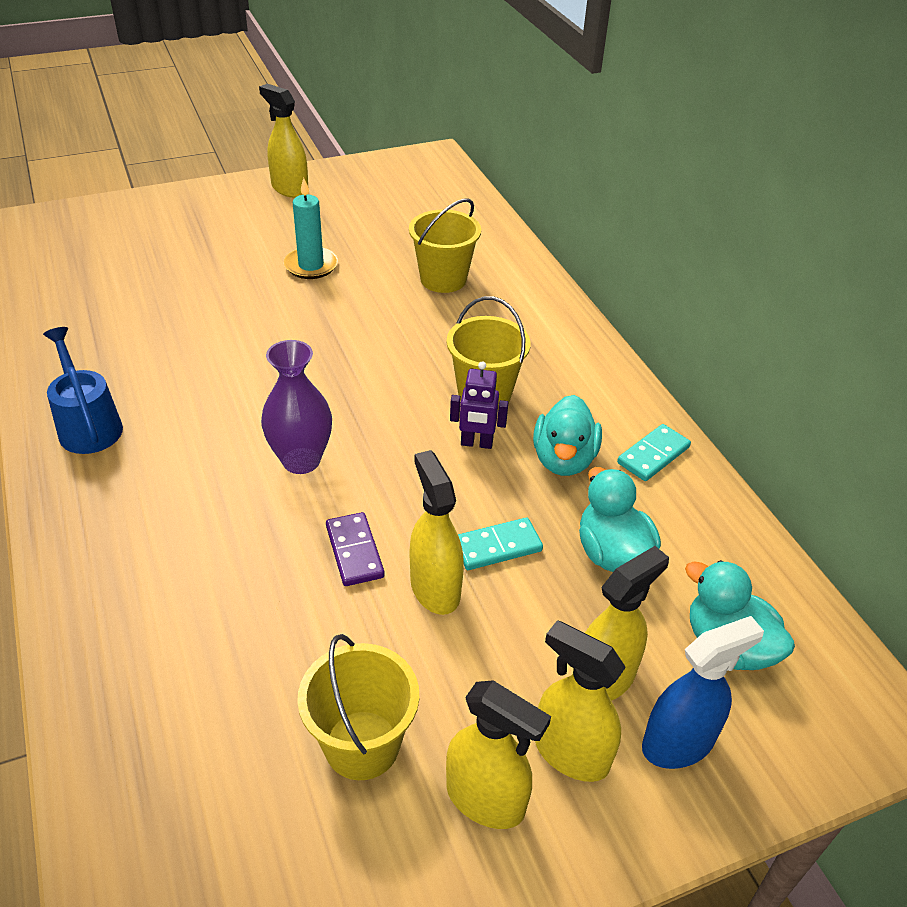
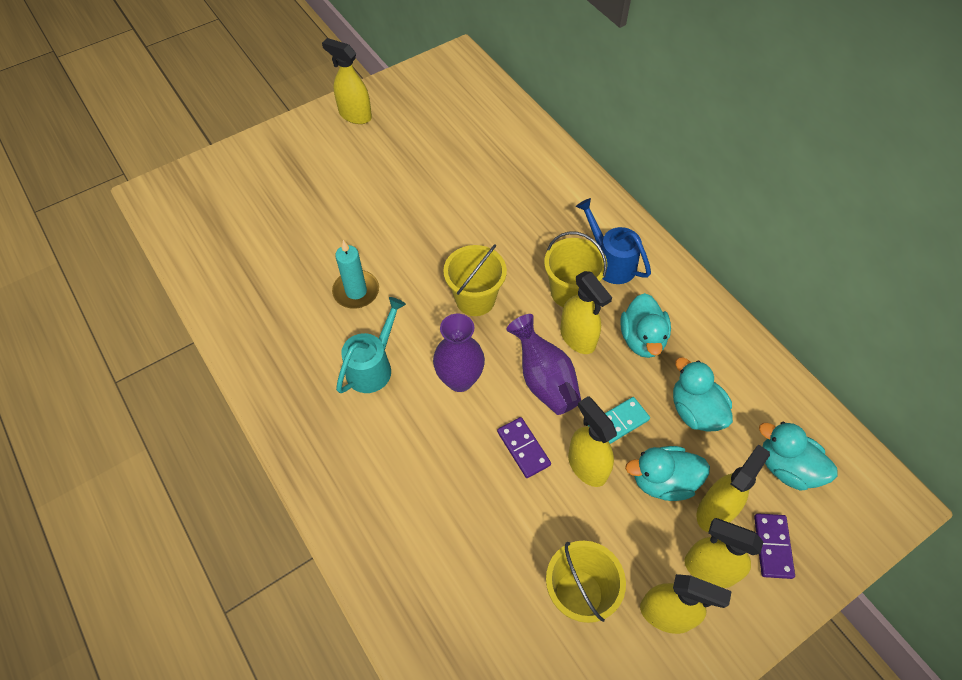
camera: 10 degrees left, 15 degrees up
(88, 425) = (292, 381): blue watering can -> blue watering can (610, 262)
(196, 427) = (373, 366): none -> turquoise watering can
(311, 265) = (401, 193): turquoise candle -> turquoise candle (356, 291)
(413, 480) = (544, 379): none -> purple vase
(443, 279) = (506, 187): yellow bucket -> yellow bucket (475, 299)
(476, 443) = (578, 338): purple robot -> yellow spray bottle
(538, 627) = (663, 481): none -> turquoise duck
(653, 455) = (702, 322): turquoise domino -> none
(678, 743) = (772, 546): blue spray bottle -> purple domino

